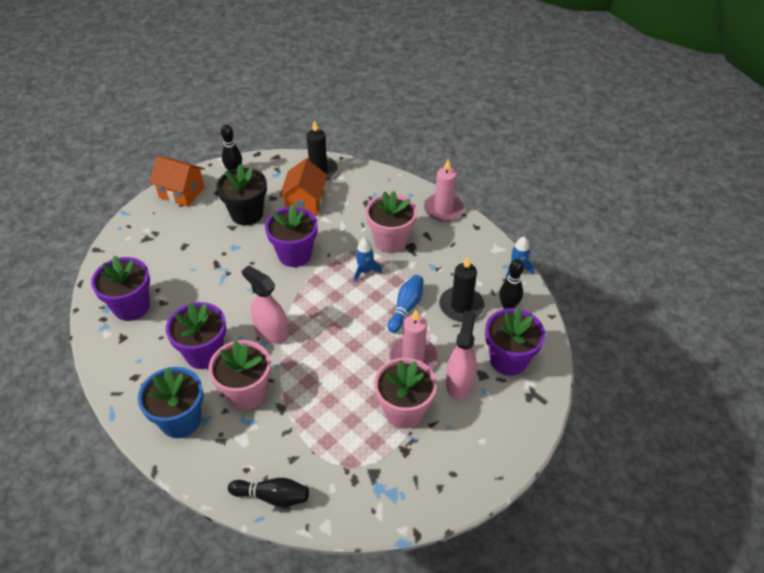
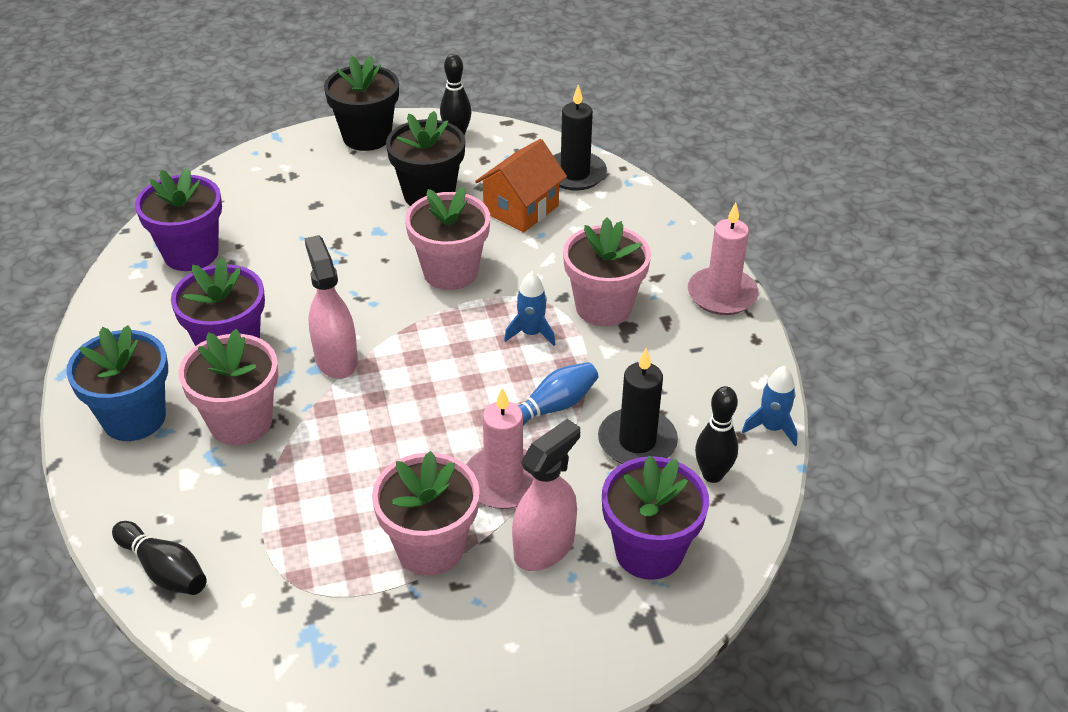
camera: 30 degrees right, 5 degrees down
(181, 192) = (367, 137): orange house -> black flower pot
(295, 254) = (450, 272): purple flower pot -> pink flower pot

